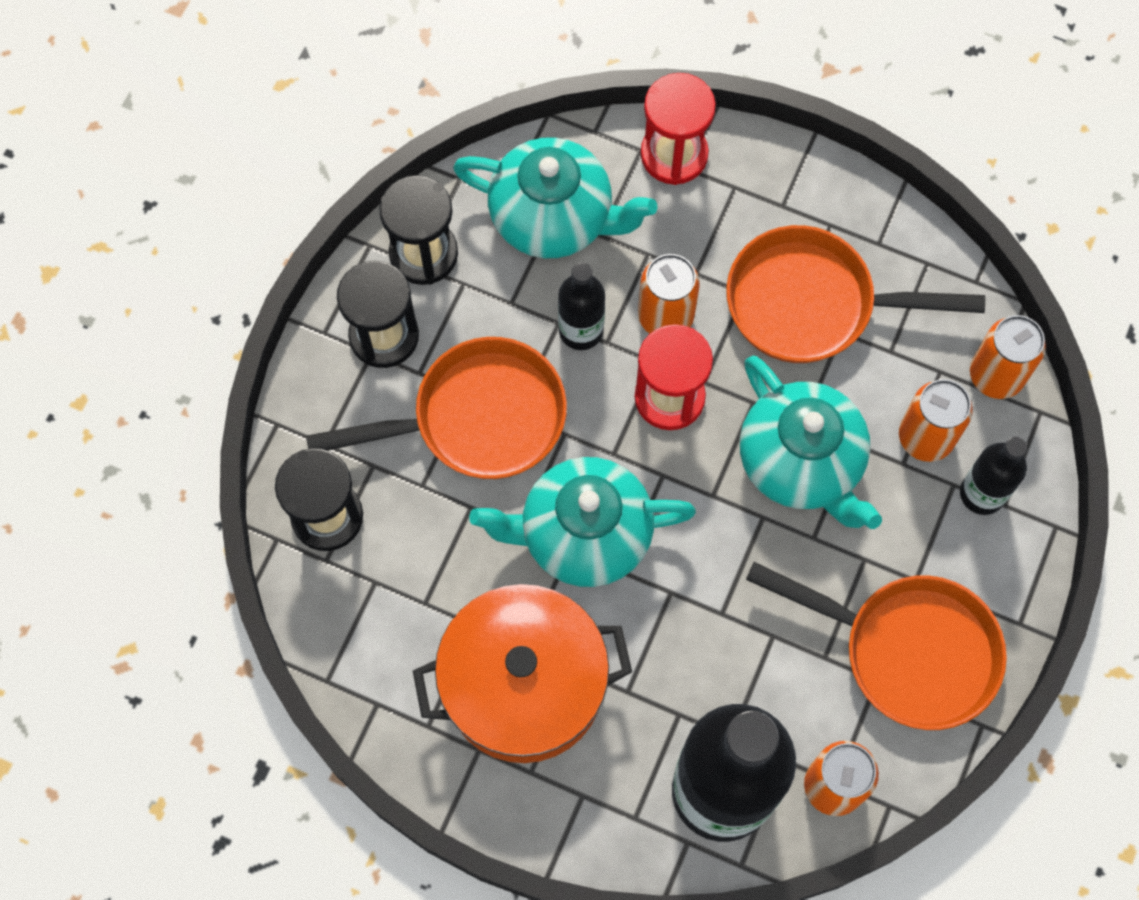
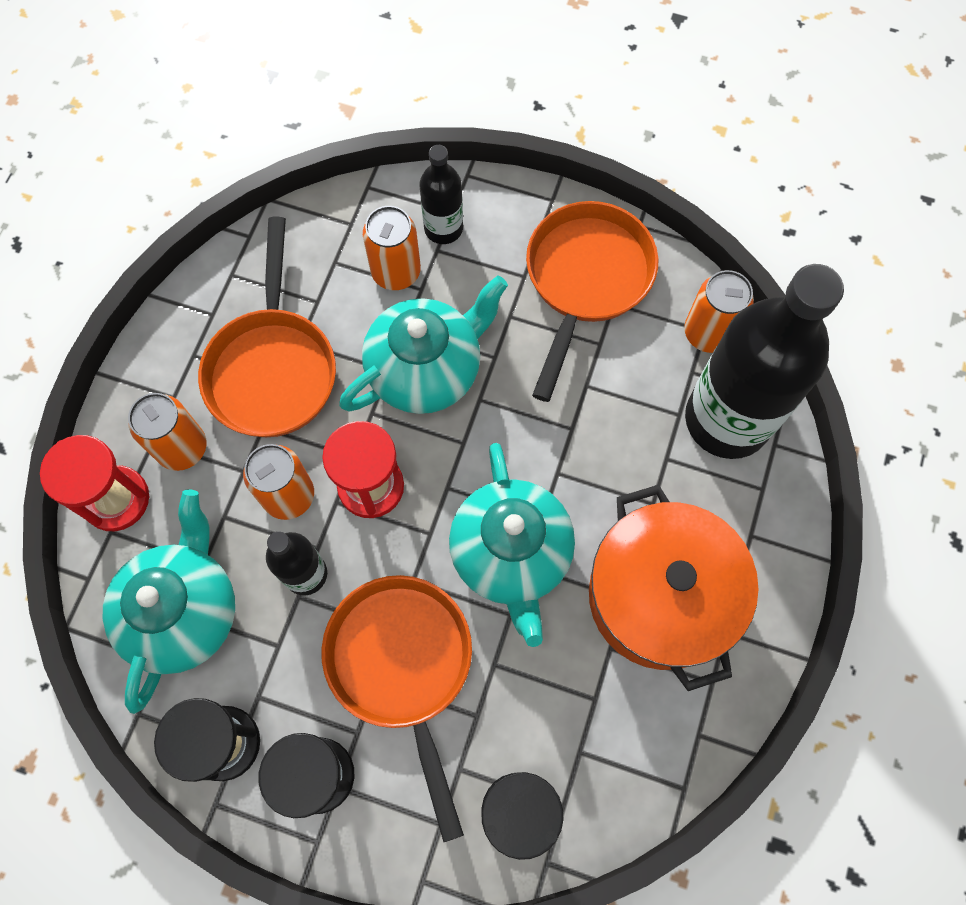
camera: 95 degrees left, 0 degrees up
(996, 375) = (336, 219): orange can -> orange can (182, 448)

